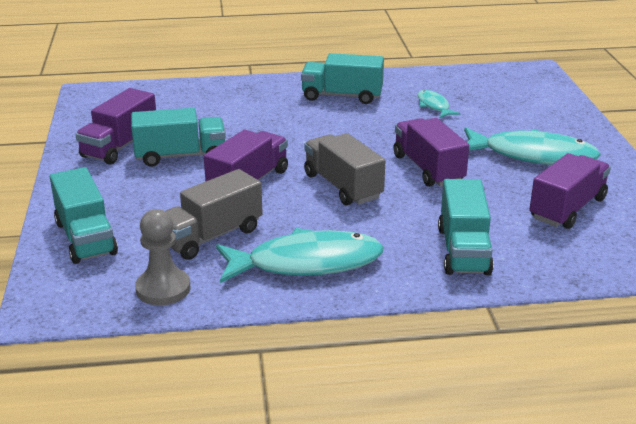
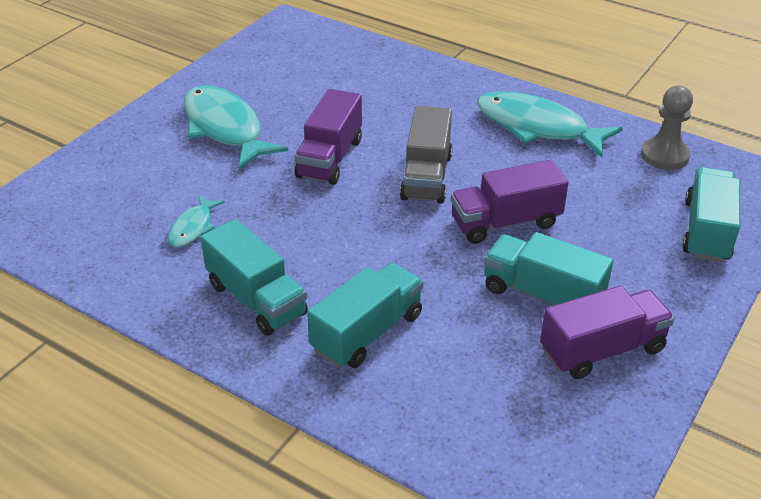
camera: 140 degrees left, 10 degrees up
(211, 236) = (591, 182): grey truck -> none
(463, 250) = (415, 87): turquoise truck -> turquoise truck (367, 332)
(567, 208) = (292, 80): purple truck -> none

